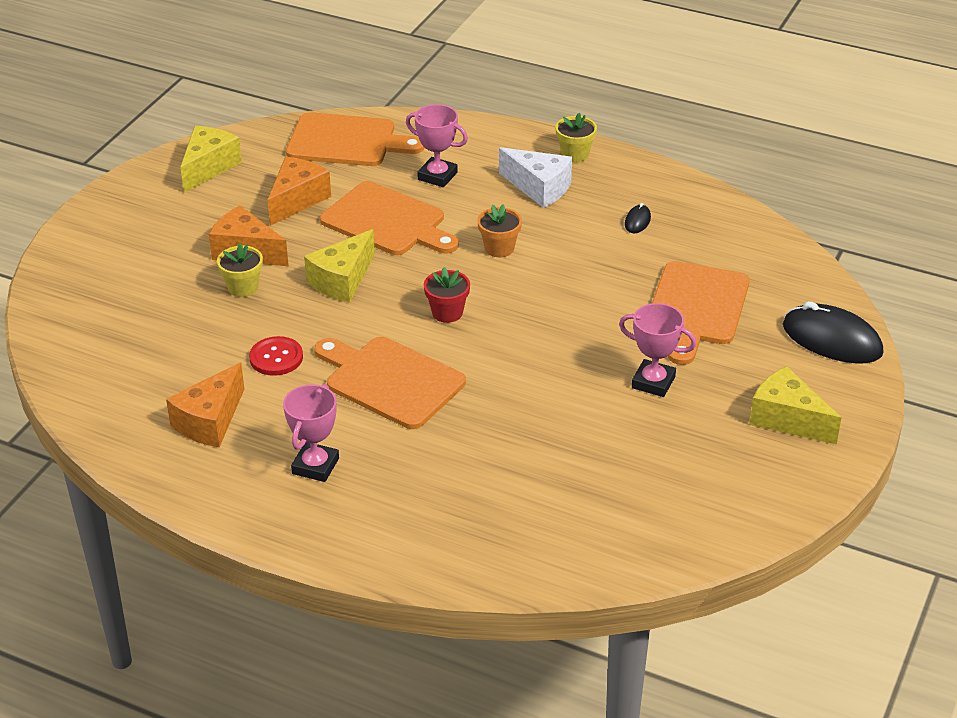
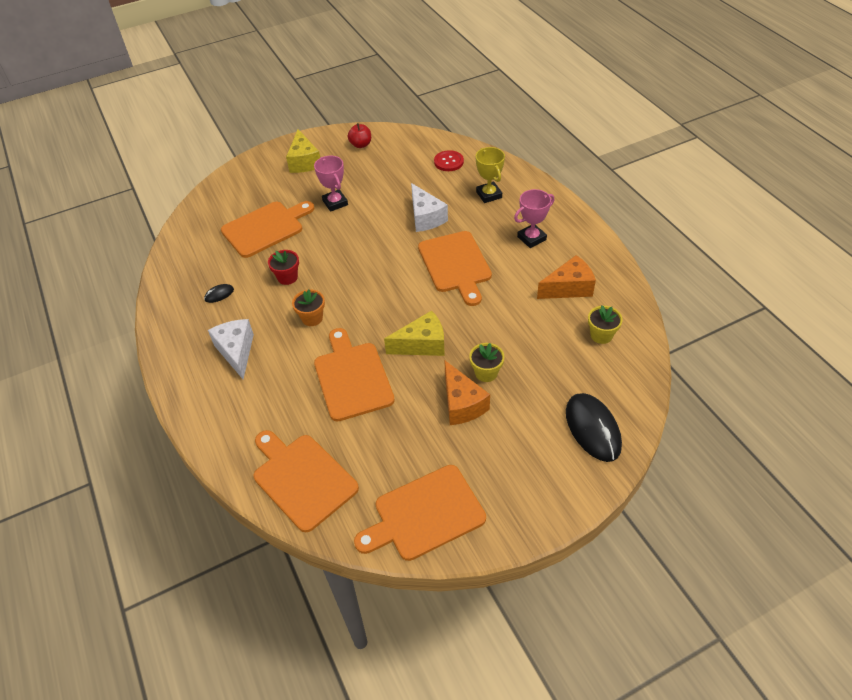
camera: 140 degrees left, 10 degrees up
(209, 167) = (424, 514): yellow cheese -> orange cutting board
(276, 358) = (504, 309): red button -> red button (448, 162)
(297, 200) = (390, 434): orange cheese -> none
(437, 176) = (281, 401): pink trophy -> none
(441, 505) = (489, 195): none -> yellow trophy
(447, 312) = (386, 290): red flower pot -> red flower pot (287, 277)
(499, 423) = (425, 217): none -> white cheese
(575, 154) = (181, 368): yellow flower pot -> yellow flower pot (601, 335)
(744, 492) = (361, 145): none -> red apple
(832, 340) = (234, 183): black mouse -> black mouse (593, 429)

